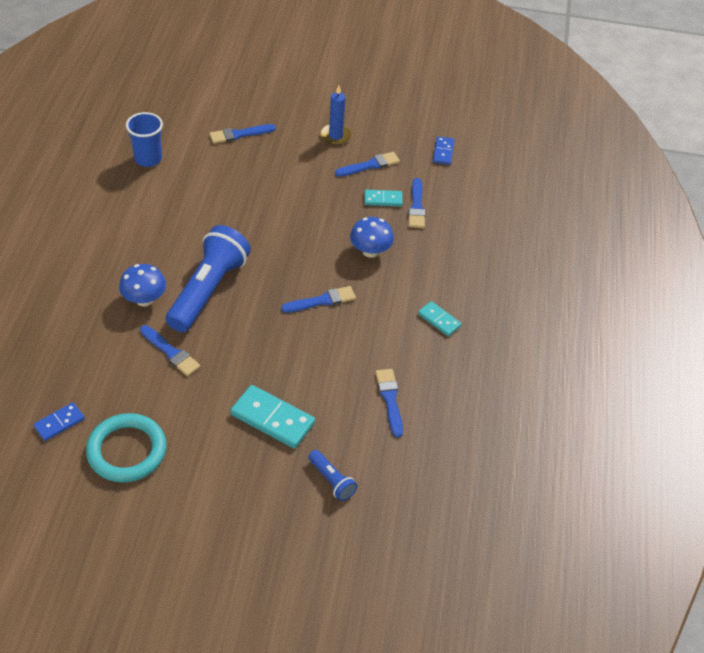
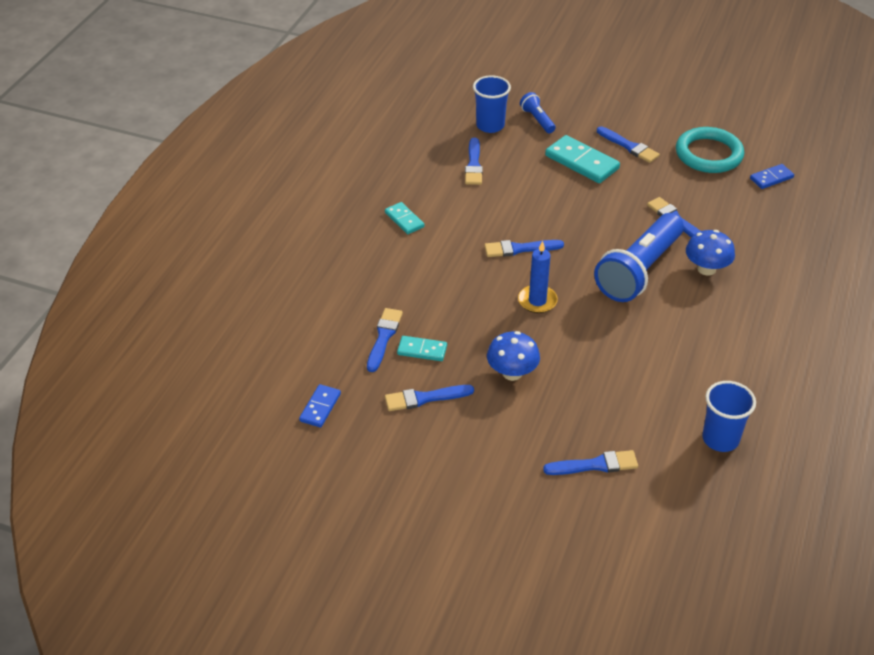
camera: 165 degrees left, 5 degrees down
(220, 451) = (629, 146): none -> blue brush
(336, 136) = (459, 448): blue candle -> blue candle (537, 301)
(370, 251) = (455, 292): blue mushroom -> blue mushroom (512, 373)
(385, 463) = (490, 125): none -> blue cup

